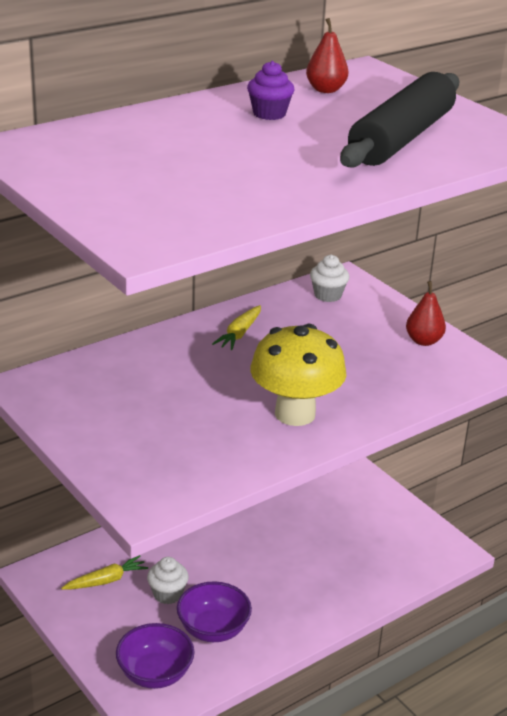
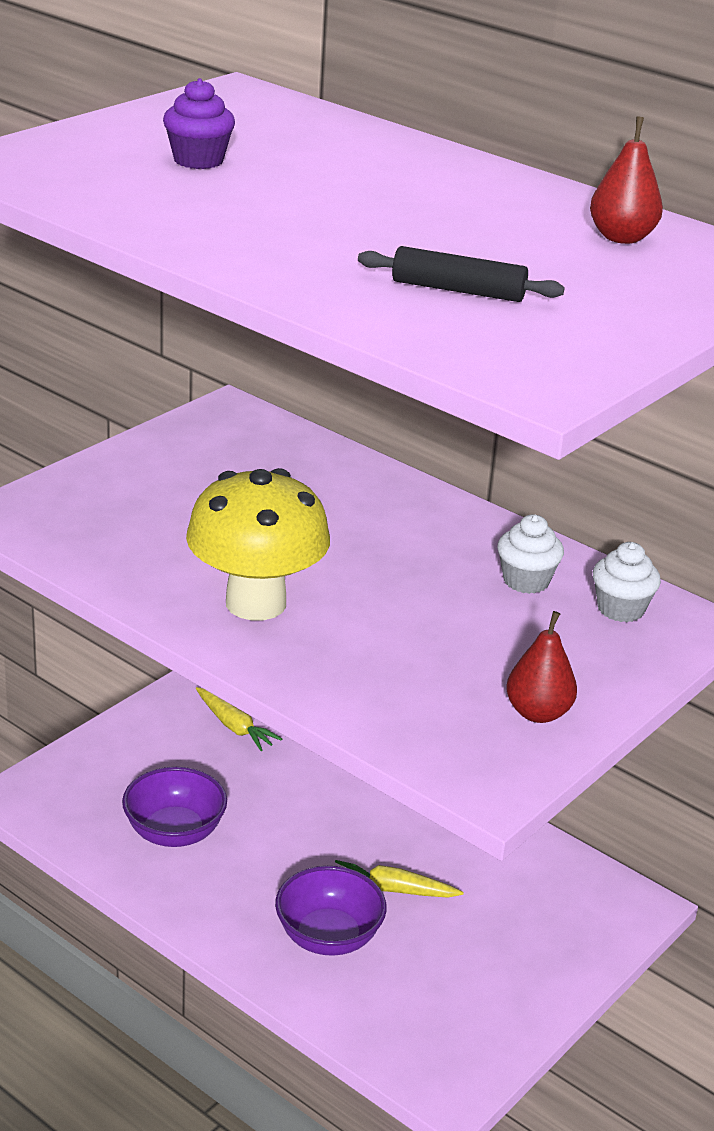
camera: 75 degrees right, 0 degrees up
(155, 674) = (81, 793): purple bowl -> purple bowl (328, 937)
(167, 594) = (228, 782): white cupcake -> white cupcake (526, 581)
(239, 334) = (445, 541): yellow carrot -> yellow carrot (392, 889)
(269, 114) = (475, 206): purple cupcake -> purple cupcake (198, 160)
(402, 138) = (458, 290): black rolling pin -> black rolling pin, size x0.46

